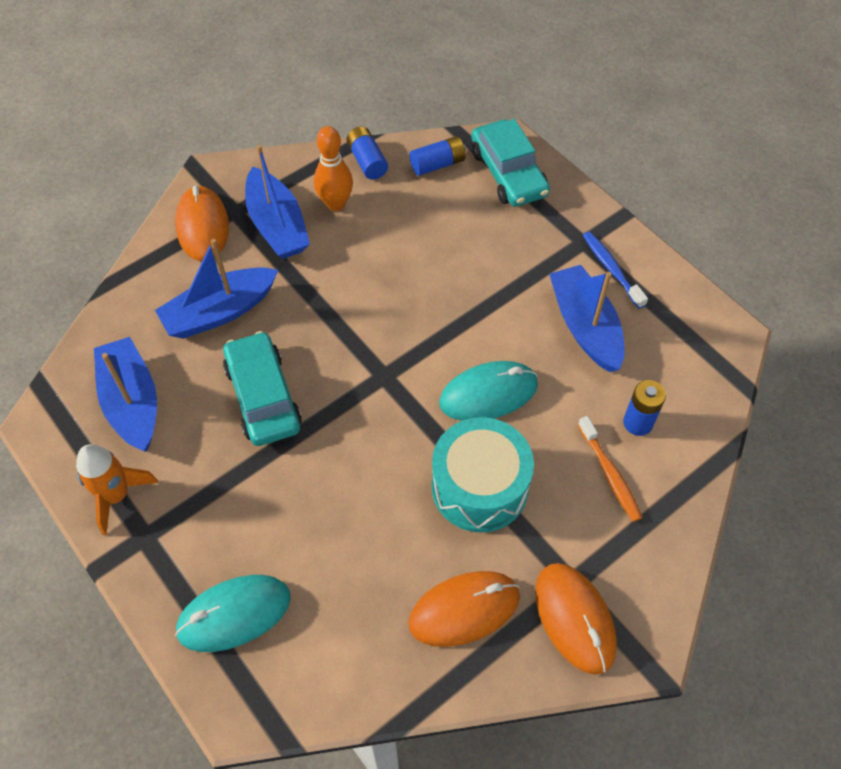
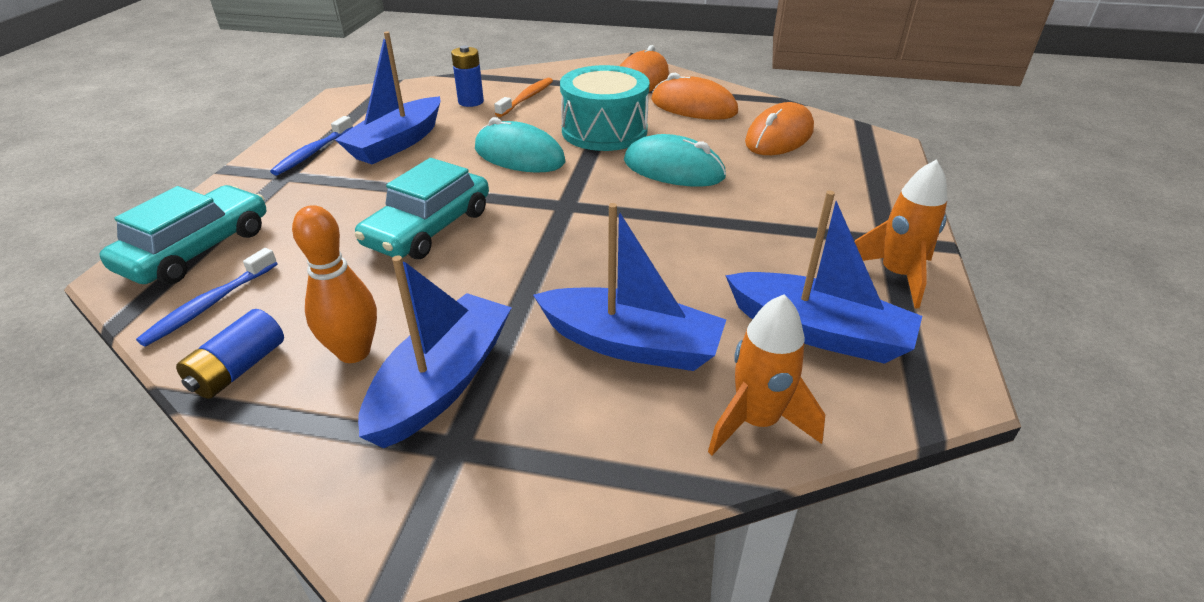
camera: 130 degrees left, 20 degrees down
(122, 321) = (756, 422): none -> orange rocket
(132, 402) = (818, 332): blue boat -> blue boat turned 90 degrees counterclockwise
(202, 226) = (517, 461): orange mouse -> orange mouse (779, 136)
(234, 614) = (847, 171): turquoise mouse -> turquoise mouse (673, 169)
(263, 396) = (680, 253): turquoise car -> turquoise car (428, 228)
(437, 164) = (209, 305): blue battery -> blue toothbrush

